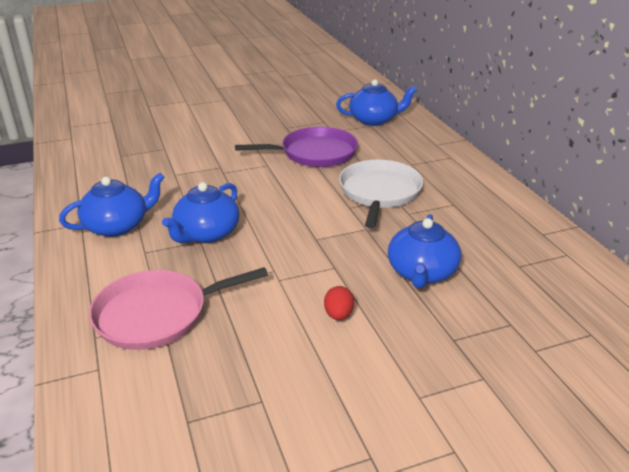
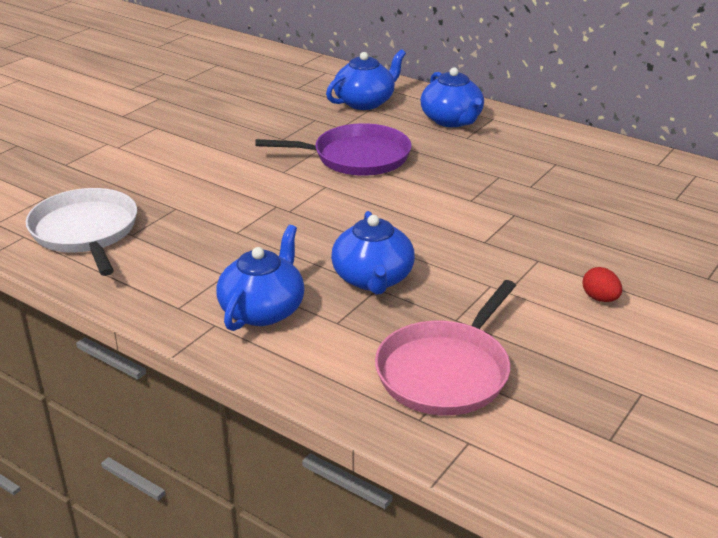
camera: 35 degrees left, 0 degrees up
(314, 153) = (356, 157): purple pan -> purple pan turned 45 degrees clockwise
(379, 192) = (477, 176): white pan -> white pan (85, 232)
(421, 273) = (613, 235): blue teapot -> blue teapot (452, 120)

